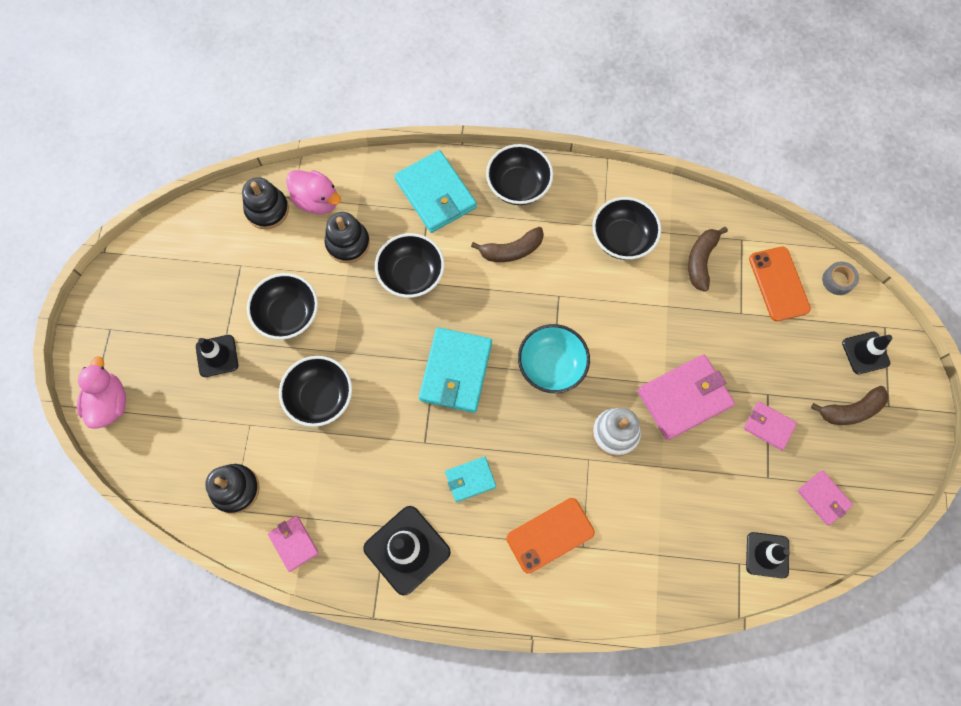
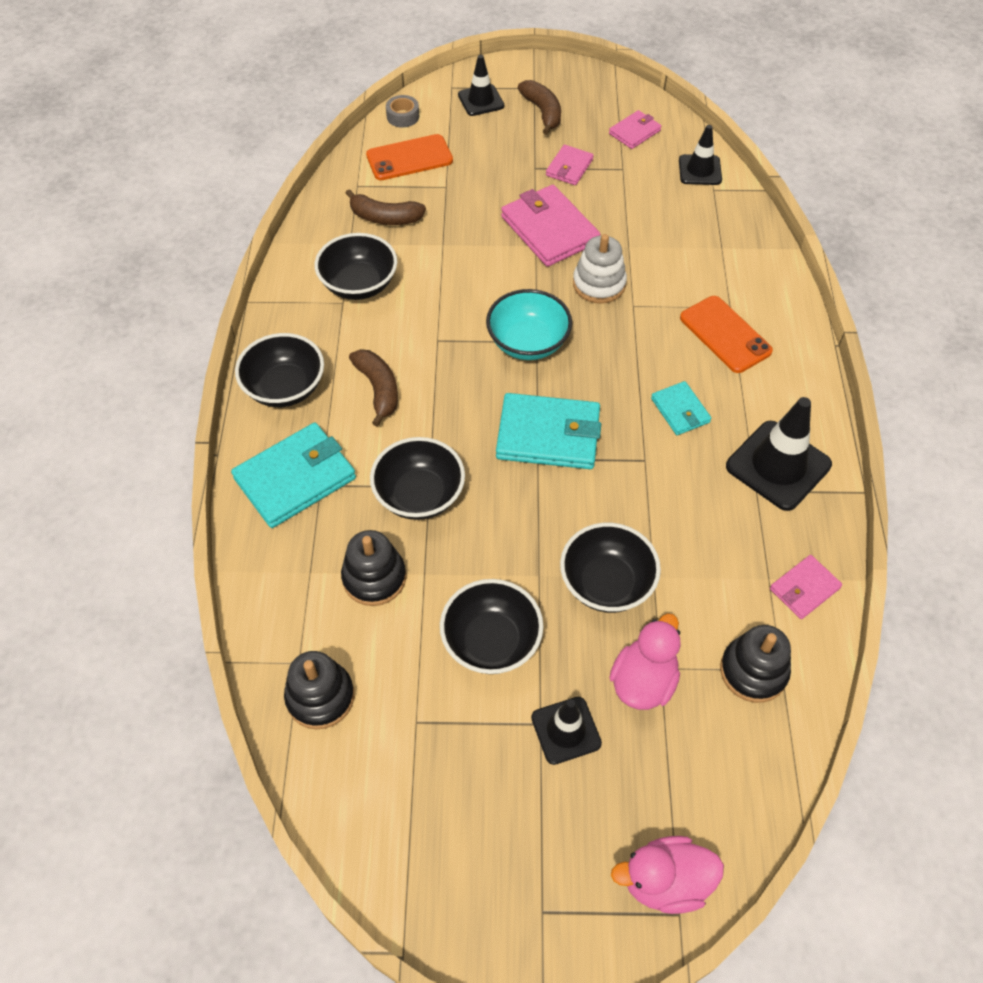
camera: 95 degrees left, 15 degrees down
(317, 201) = (305, 627): pink duck -> pink duck (643, 681)

